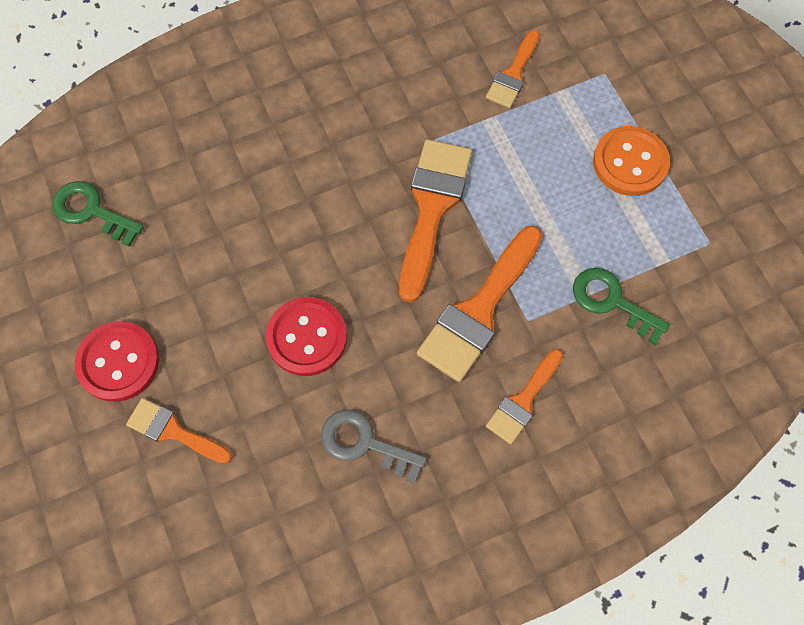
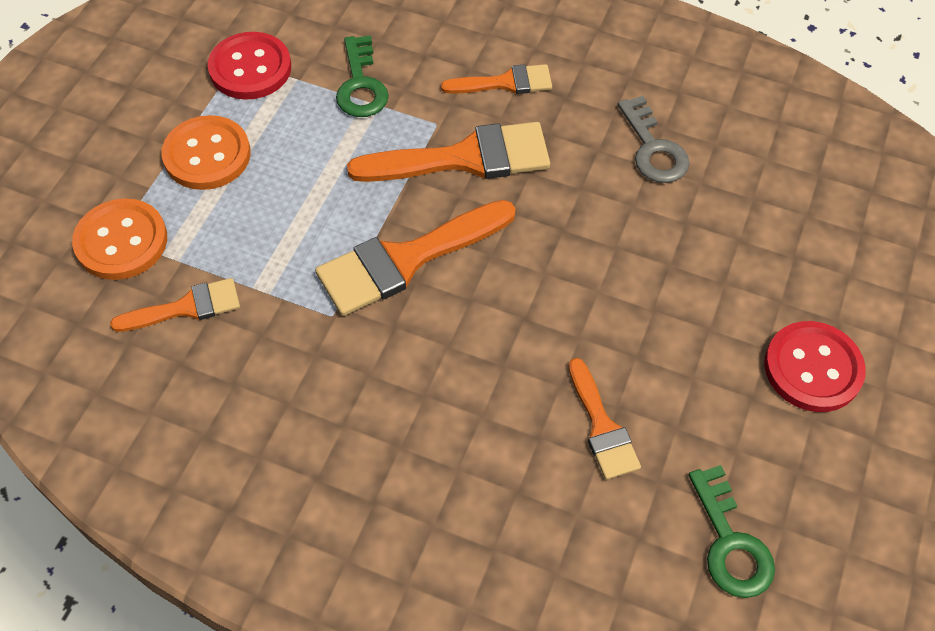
camera: 135 degrees left, 10 degrees down
(173, 431) = (804, 275): orange brush -> orange brush (602, 427)
(307, 337) = (624, 252): red button -> red button (250, 68)
(597, 74) = (121, 241): none -> orange button

